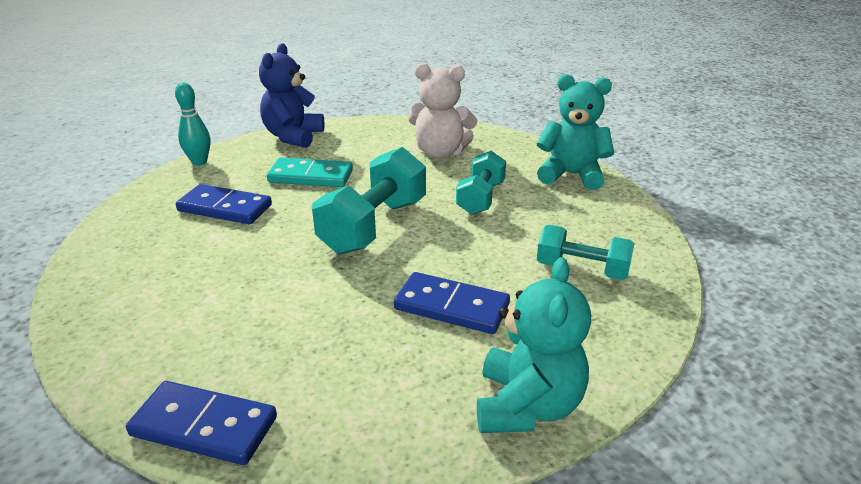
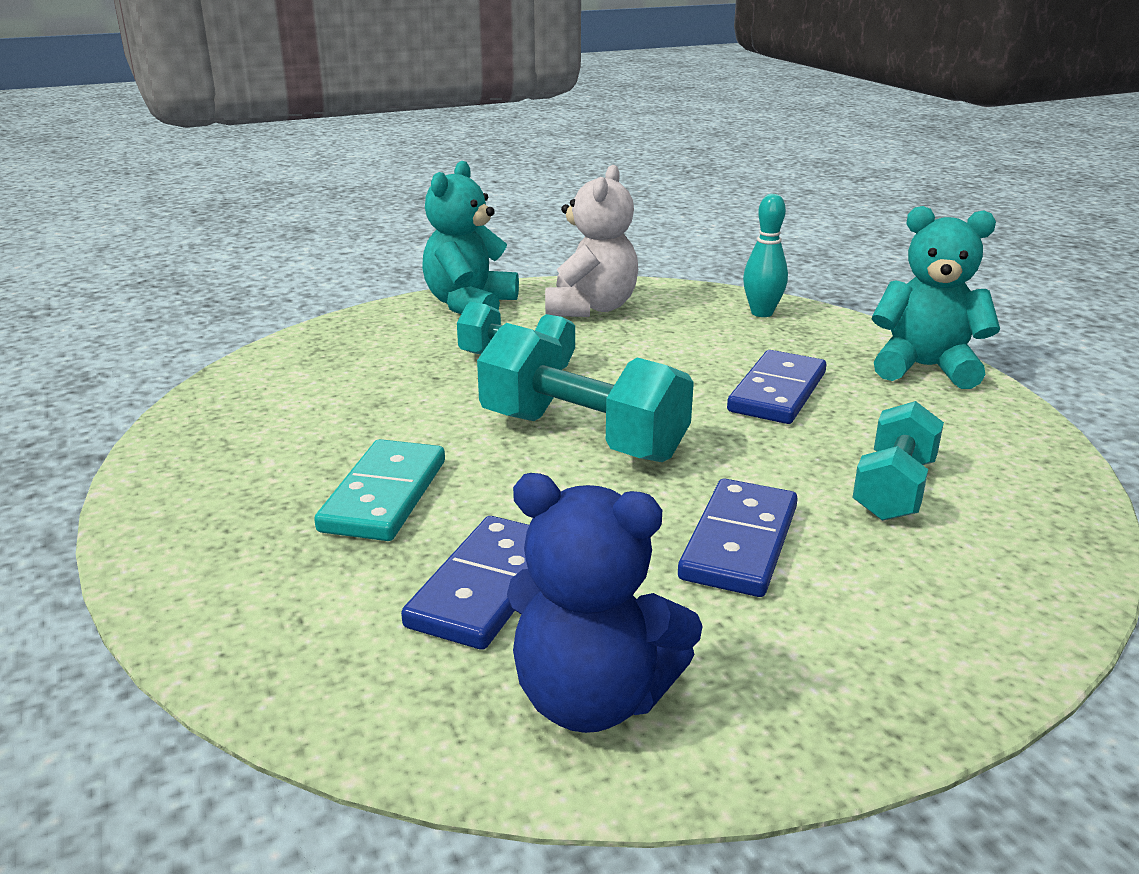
camera: 85 degrees left, 5 degrees down
(199, 162) = (229, 653): turquoise bowling pin -> turquoise bowling pin (762, 313)
(204, 426) = (1054, 544): blue domino -> blue domino (740, 543)
(293, 136) = (169, 524): blue teddy bear -> blue teddy bear (592, 698)
(440, 152) = (348, 380): white teddy bear -> white teddy bear (591, 308)
(582, 269) = (695, 323): turquoise dumbbell -> turquoise dumbbell (894, 489)

